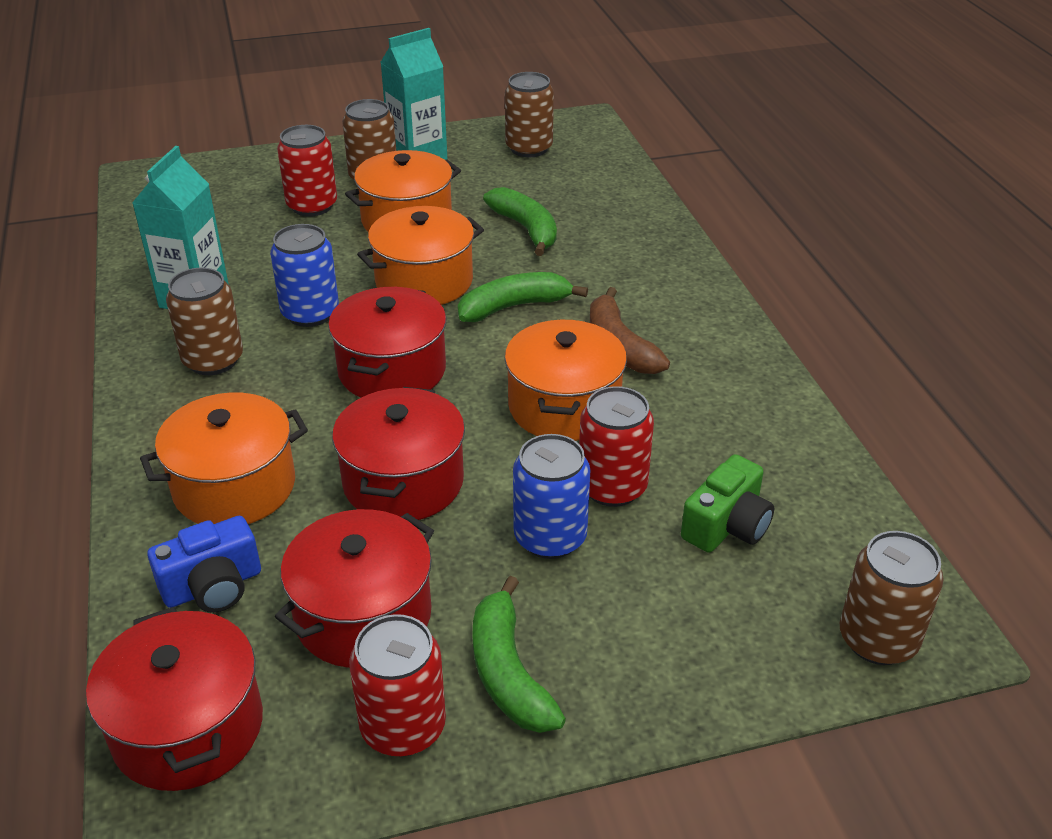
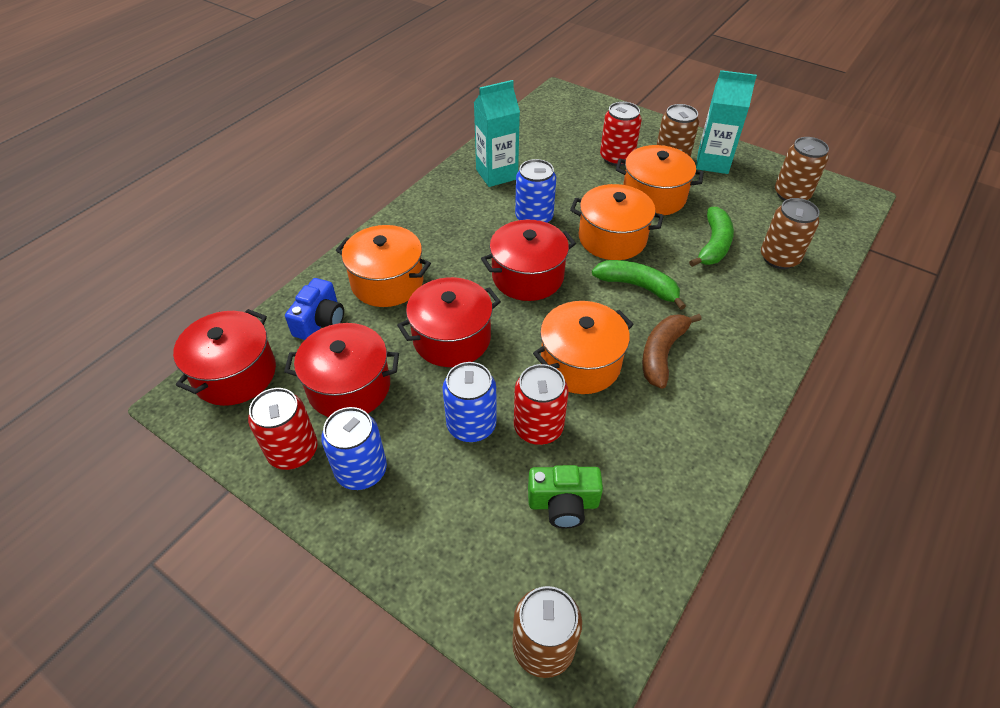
camera: 50 degrees right, 10 degrees up
(213, 360) = (461, 213): brown can -> brown can (779, 258)
(213, 586) = (320, 321): blue camera -> blue camera turned 90 degrees counterclockwise
(508, 672) = (361, 470): green banana -> blue can

